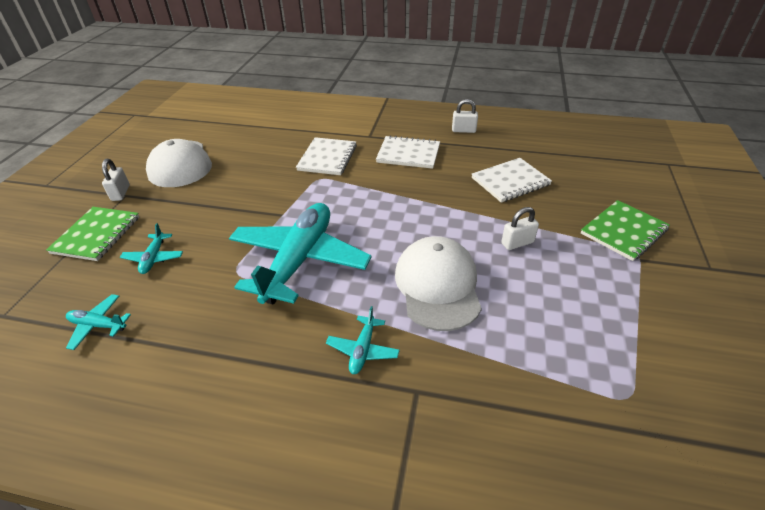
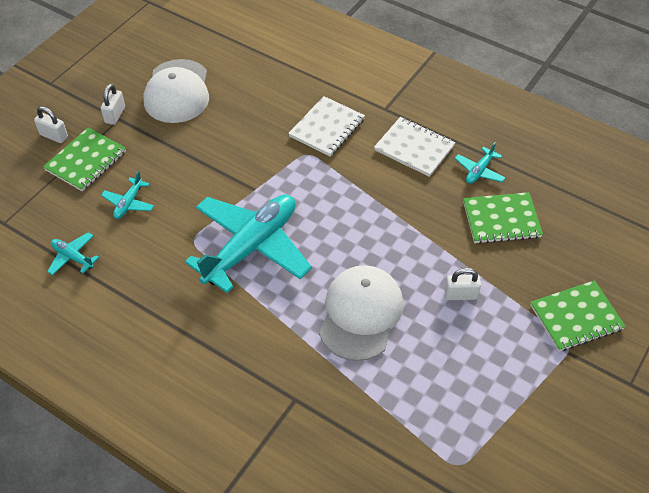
camera: 20 degrees right, 10 degrees up
(363, 350) = (269, 351): turquoise plane -> turquoise plane (479, 171)
(463, 130) = (494, 131): white padlock -> white padlock (54, 136)
(510, 181) = (501, 219): white notebook -> green notebook

